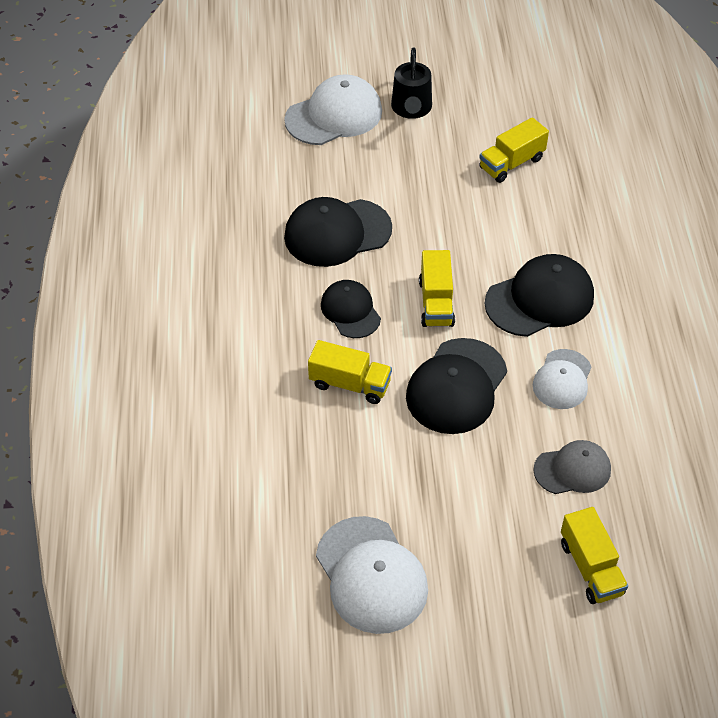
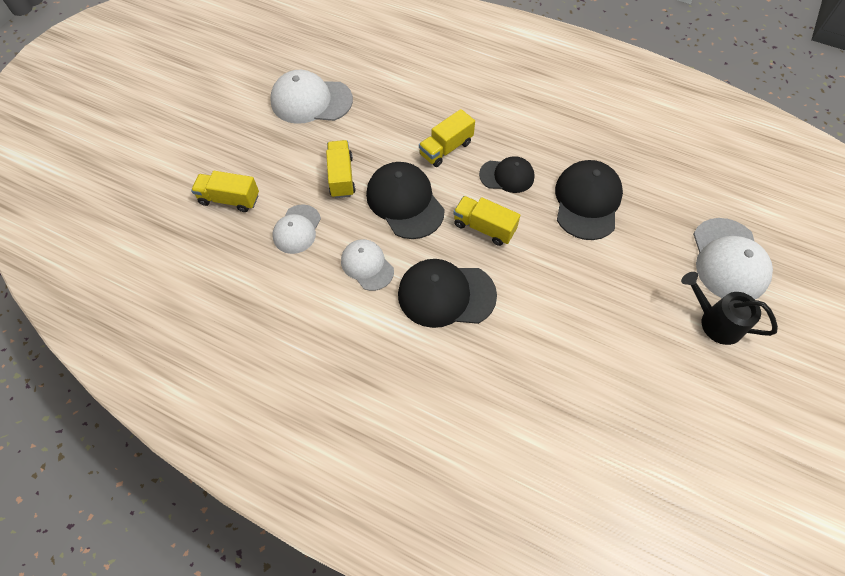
camera: 120 degrees right, 10 degrees up
(511, 163) = (607, 363): yellow truck -> yellow truck (341, 177)
(540, 299) = (446, 294): black cap -> black cap turned 90 degrees clockwise
(572, 470) = (297, 229): grey cap -> white cap

